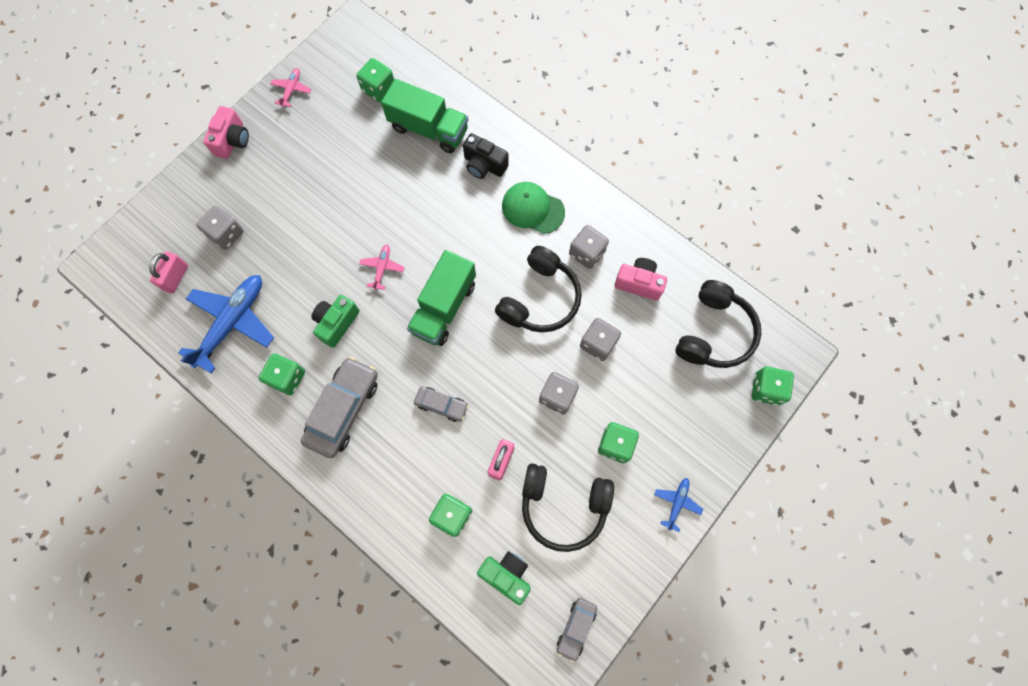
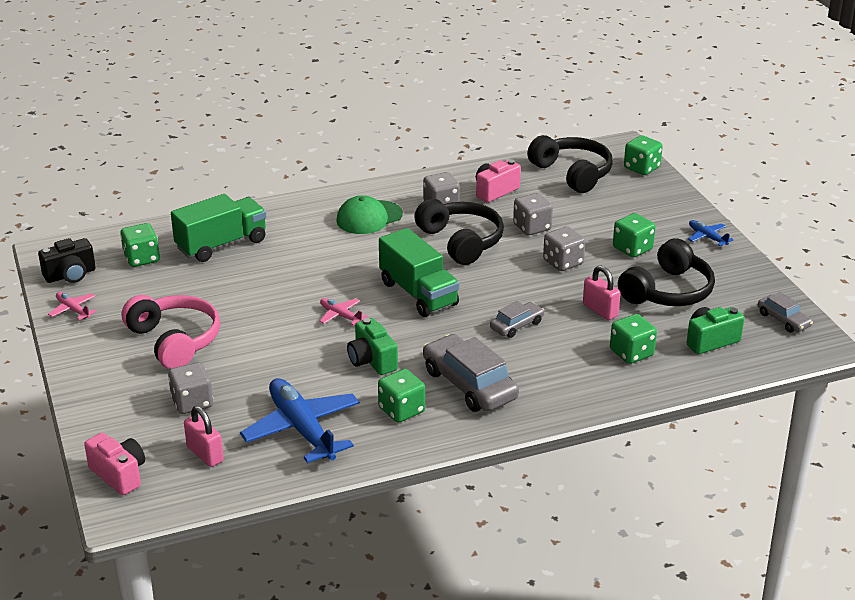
camera: 60 degrees left, 40 degrees down
(232, 140) = (84, 366): pink camera -> pink camera (119, 475)
(290, 177) = (174, 341): none -> pink headphones
(484, 165) = (296, 228): black camera -> black camera (70, 275)

